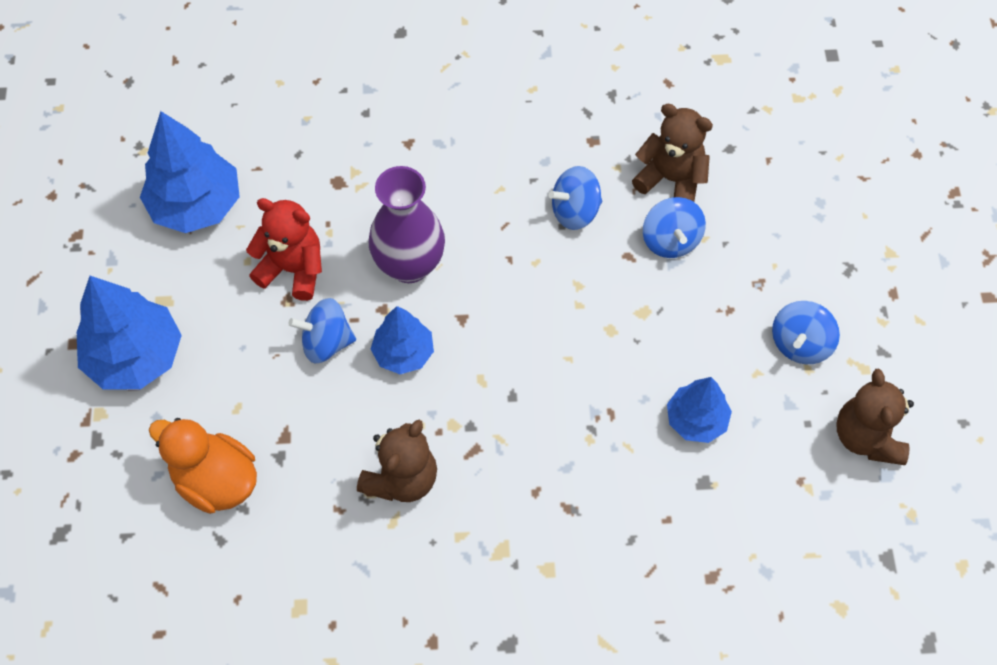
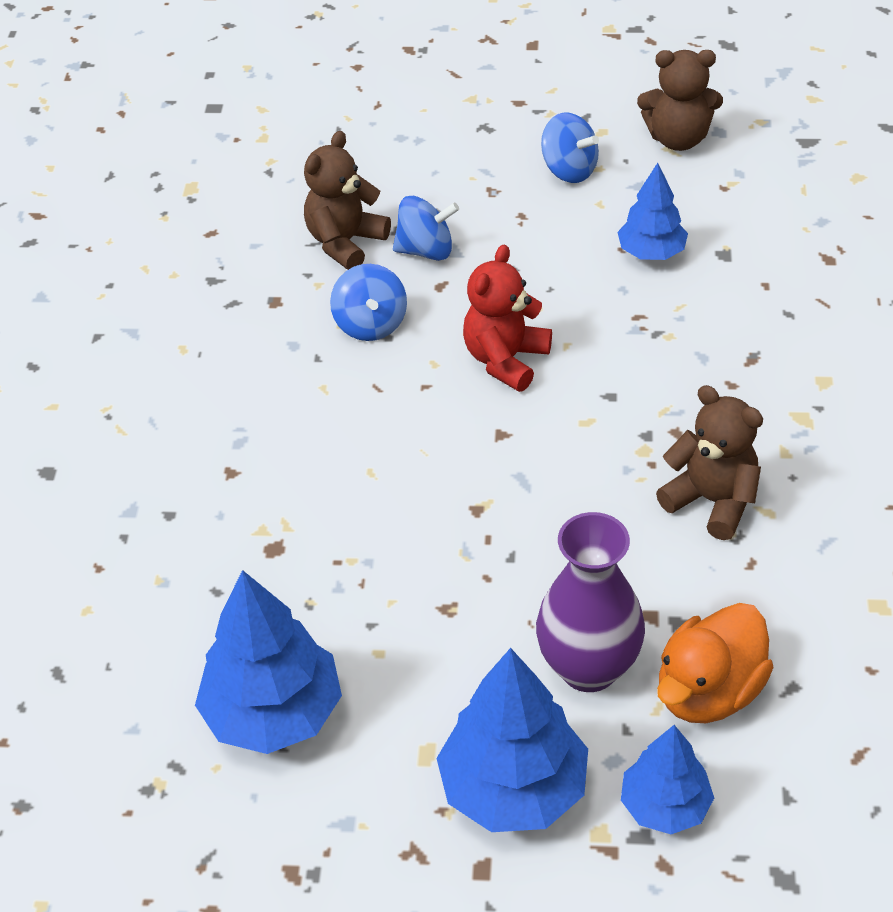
camera: 80 degrees left, 15 degrees down
(293, 269) = (402, 601): red teddy bear -> red teddy bear (505, 360)
(326, 342) = (518, 568): blue spinning top -> none
(403, 353) = (542, 491): blue tree -> blue tree (665, 805)
(409, 265) = (417, 480): purple vase -> purple vase (588, 667)

